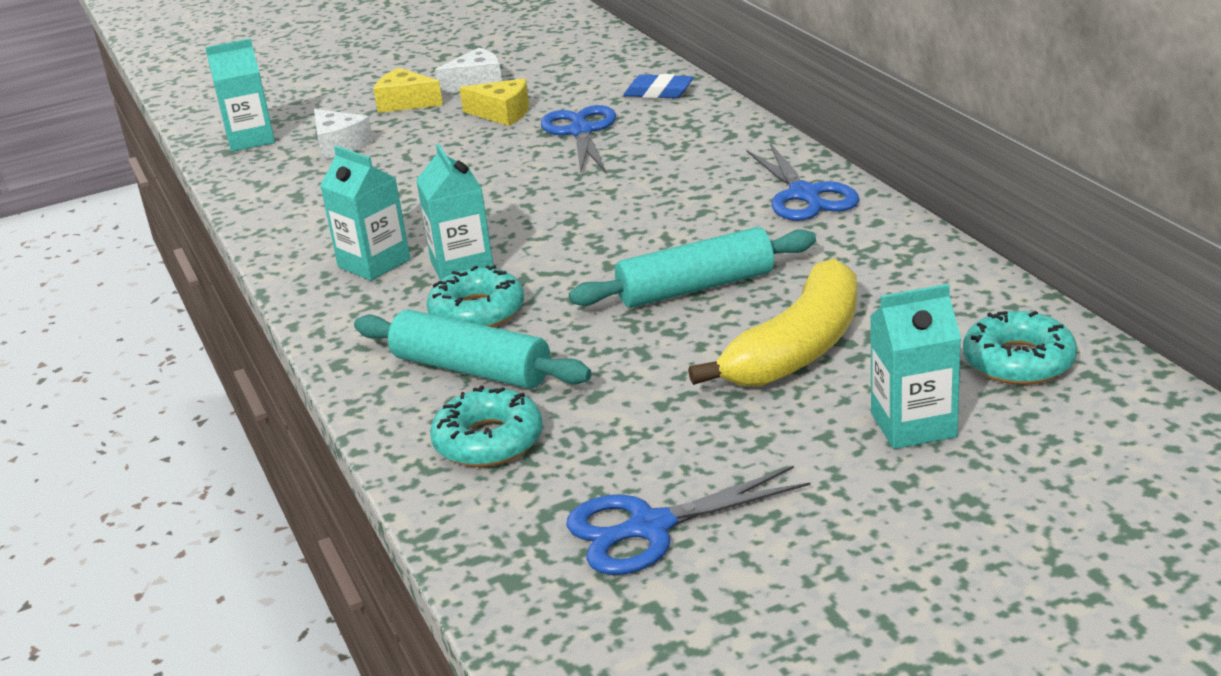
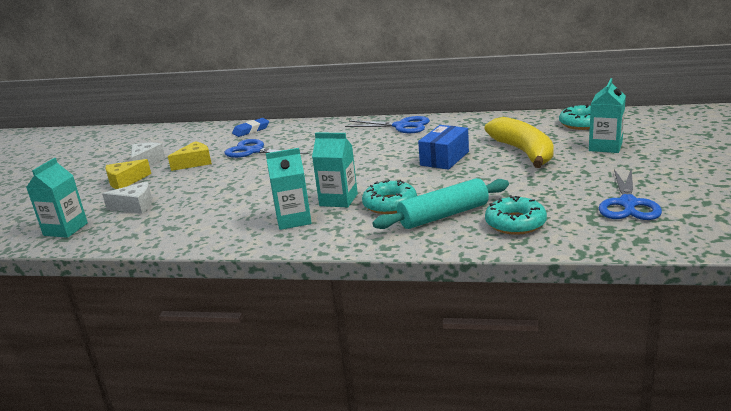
camera: 55 degrees left, 5 degrees down
(695, 287) = (444, 158): turquoise rolling pin -> blue box

